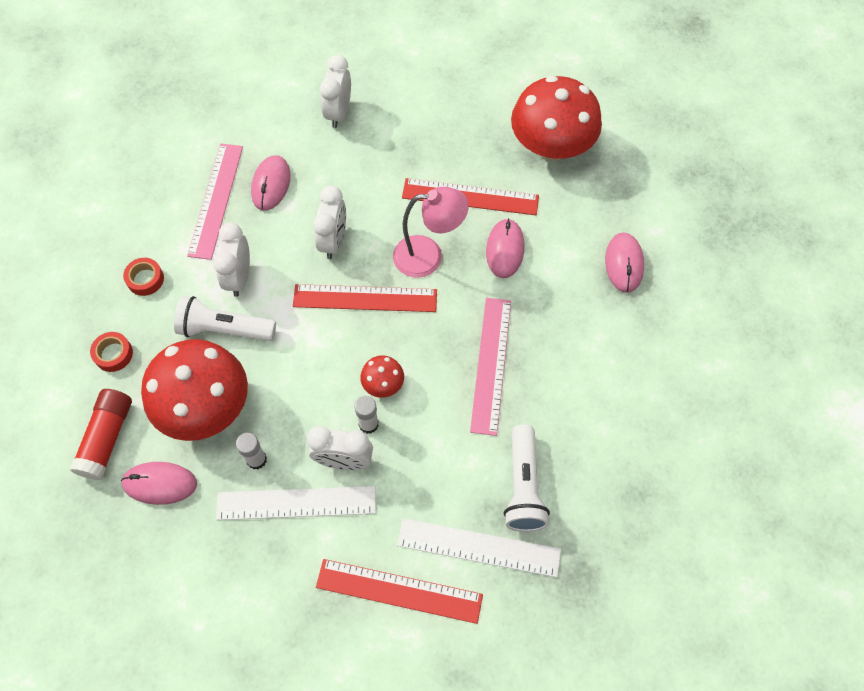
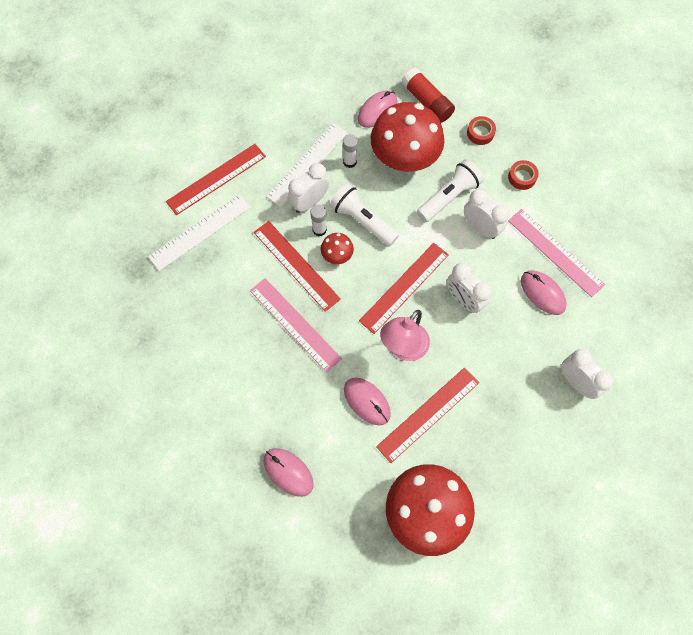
camera: 130 degrees right, 5 degrees up
(429, 414) = (296, 265): none -> red ruler
(523, 486) = (208, 280): white flashlight -> white flashlight (362, 221)

